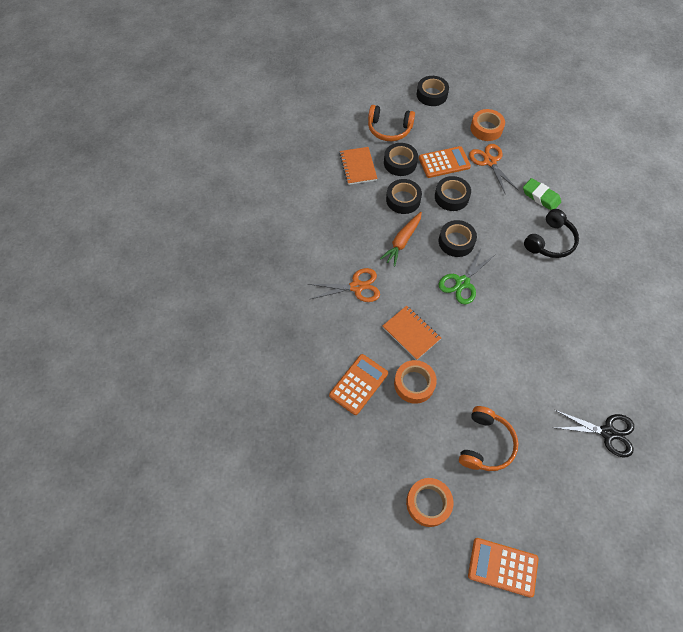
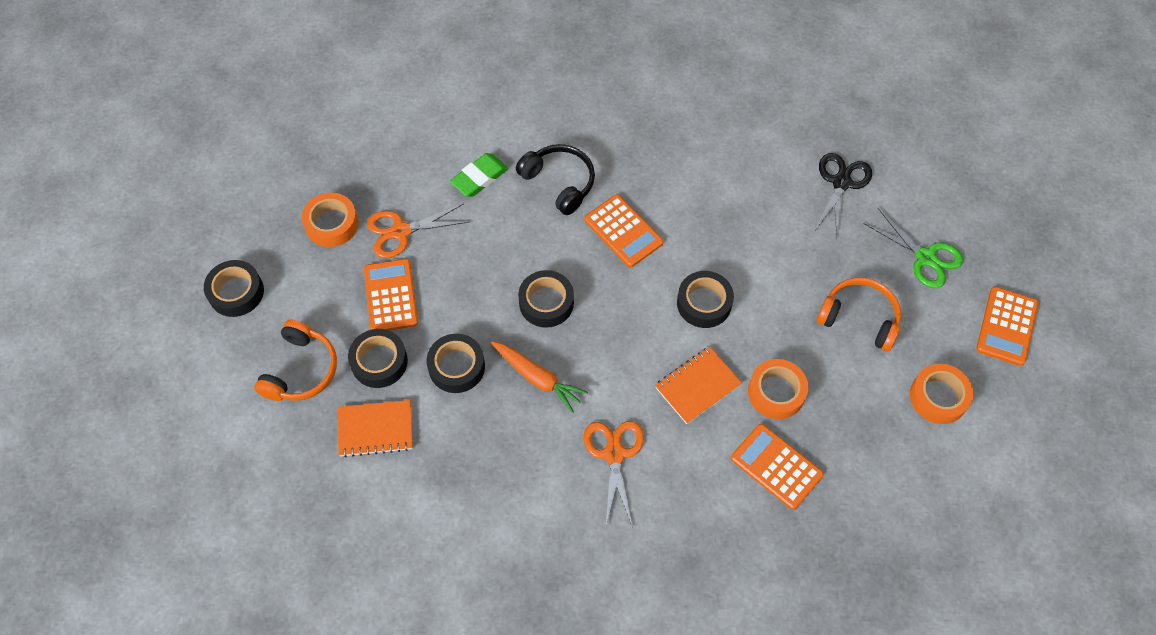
camera: 85 degrees left, 0 degrees up
(451, 197) = (462, 296): black tape -> black tape (704, 303)
(462, 282) = (618, 306): green scissors -> green scissors (925, 257)
(521, 282) = (623, 231): none -> orange calculator

